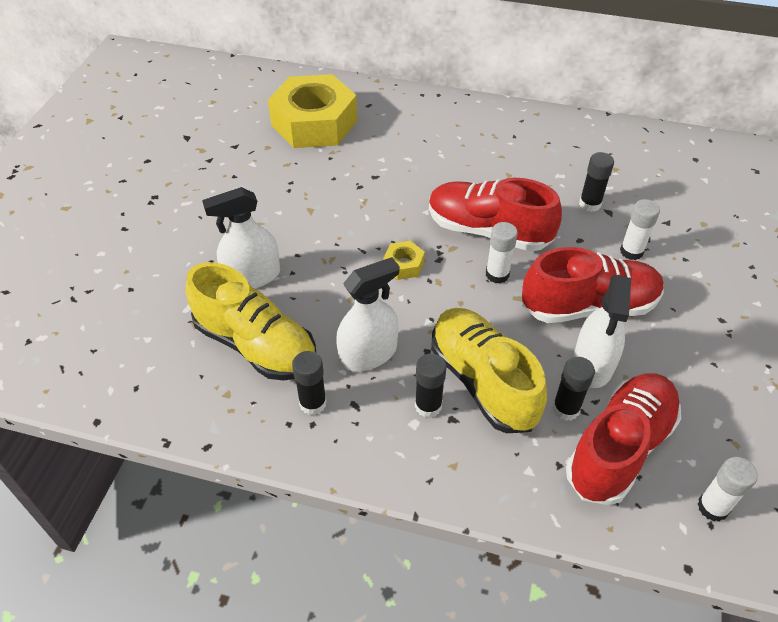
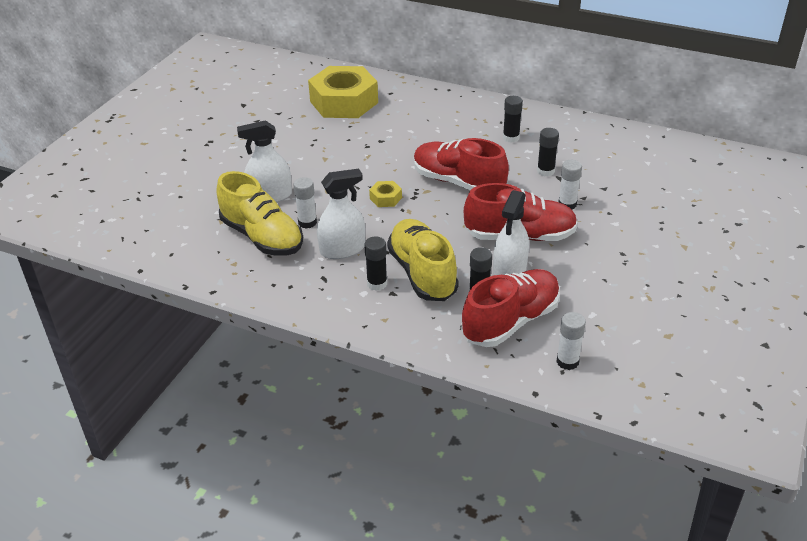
camera: 10 degrees right, 10 degrees down
(313, 403) = (294, 274): black glue stick -> black glue stick (511, 138)
(497, 274) = (455, 210): white glue stick -> white glue stick (307, 222)

